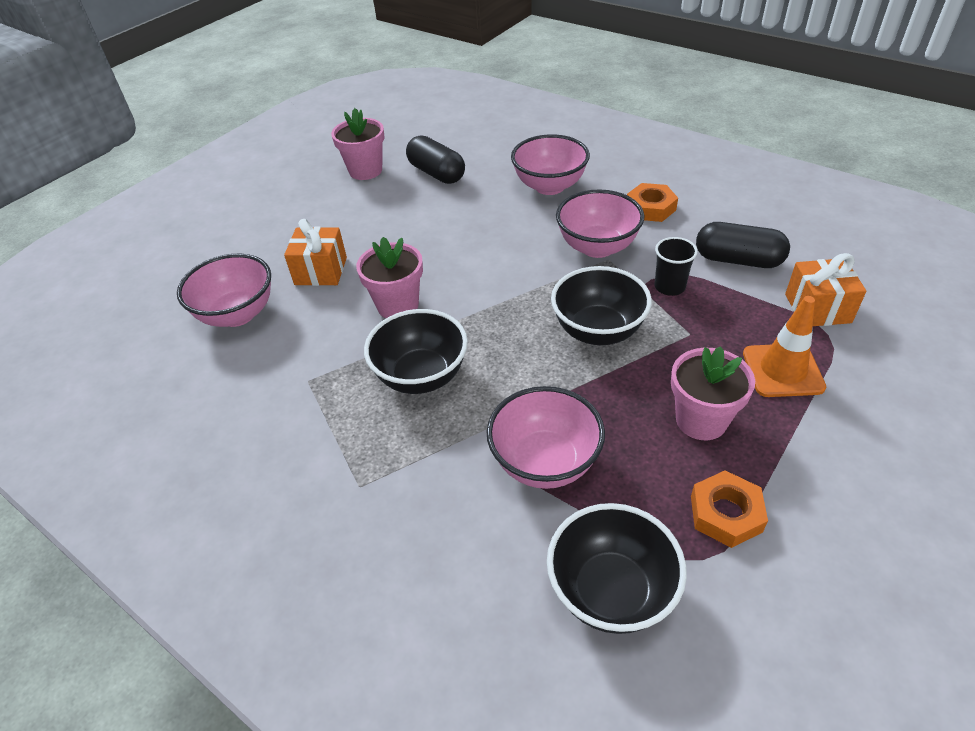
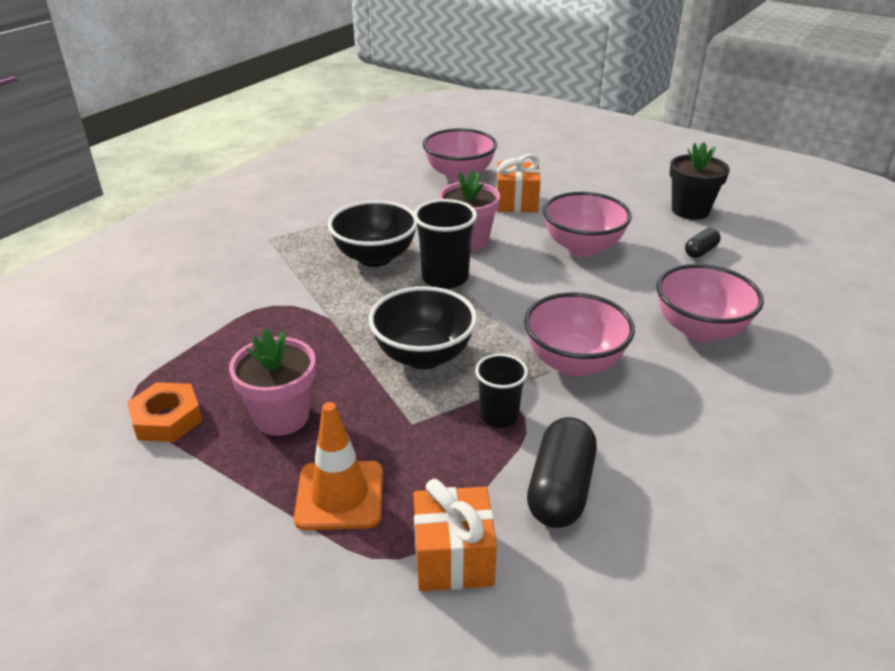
camera: 85 degrees right, 10 degrees down
(365, 171) = (690, 210): pink flower pot -> black flower pot
(436, 173) = (700, 251): black capsule -> black capsule, size x0.54
(468, 321) = (445, 278): none -> black cup
(545, 462) = (262, 319): pink bowl -> pink bowl (582, 247)
(611, 591) = (127, 347): black bowl -> none
(650, 208) = (672, 415): orange nut -> none

